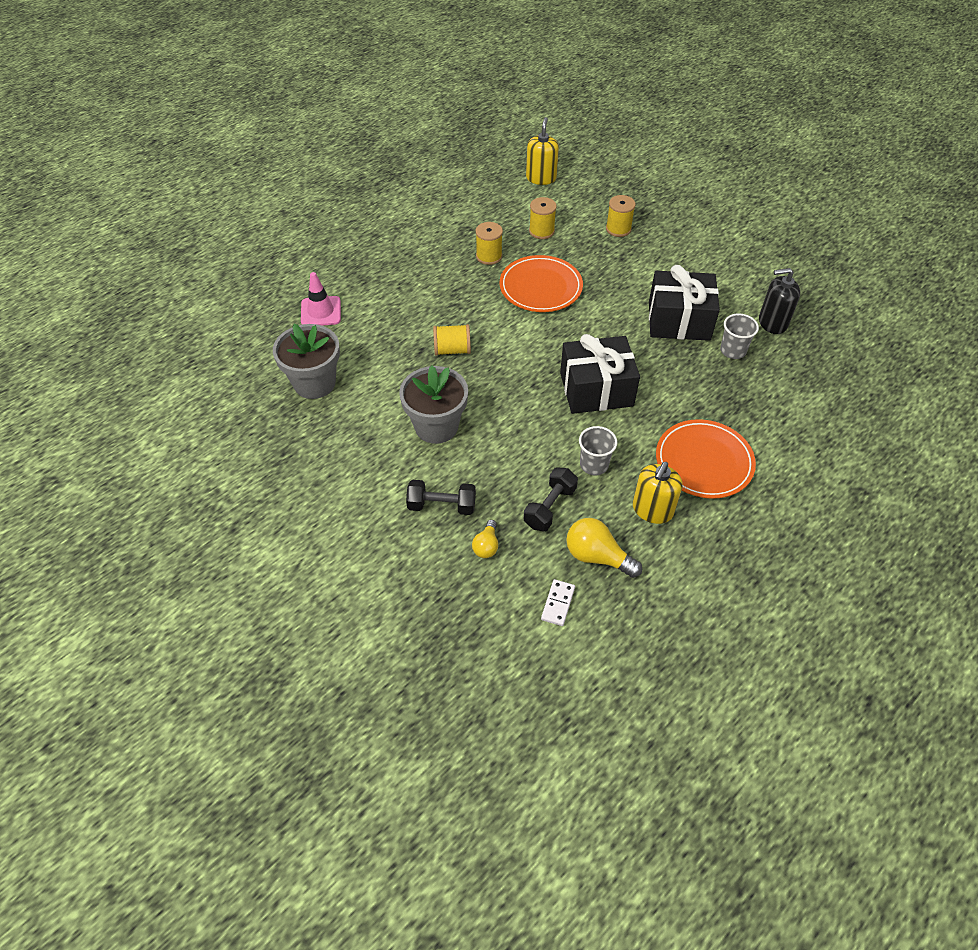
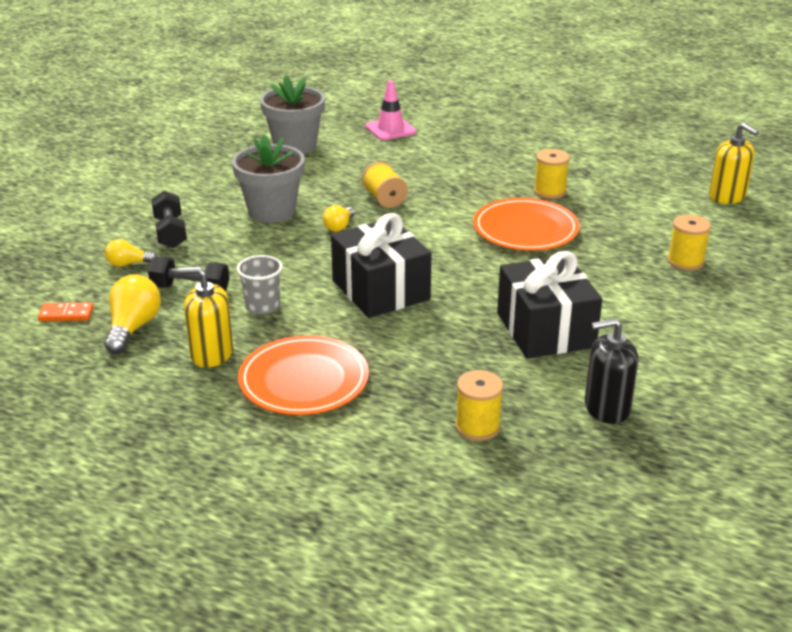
camera: 70 degrees right, 20 degrees down
(486, 389) = (339, 226): none -> yellow light bulb
(541, 178) = (727, 196): yellow soap dispenser -> yellow soap dispenser turned 60 degrees clockwise
(541, 231) = (626, 213): yellow spool -> yellow spool (477, 426)
(558, 603) = (66, 314): white domino -> orange domino
(733, 351) = (520, 379): grey cup -> none
(772, 322) = (606, 408): black soap dispenser -> black soap dispenser turned 75 degrees counterclockwise

